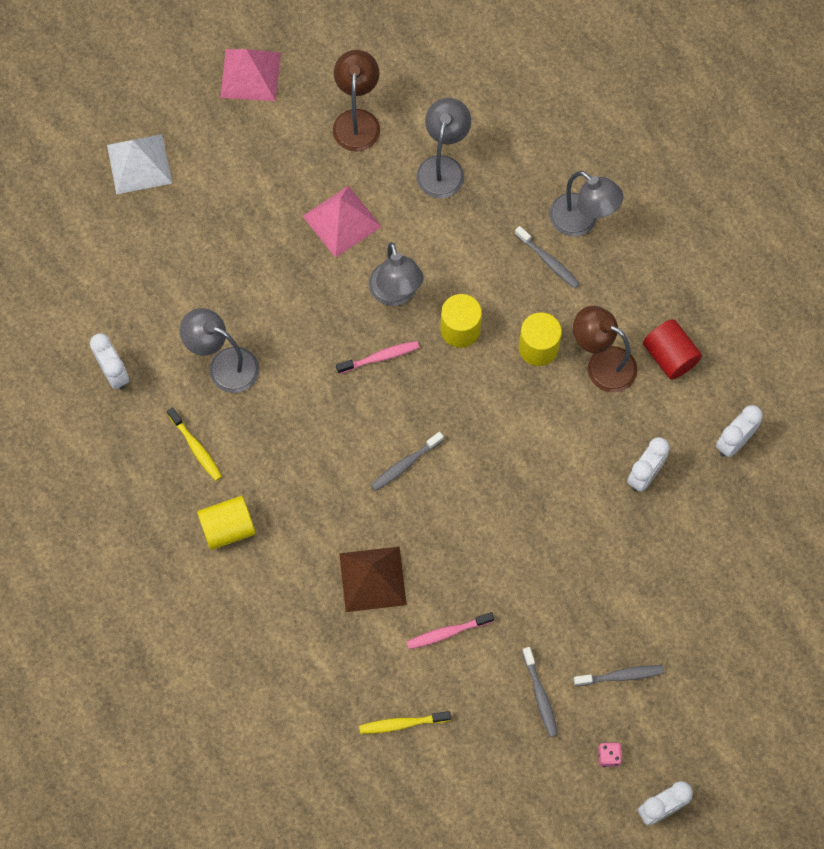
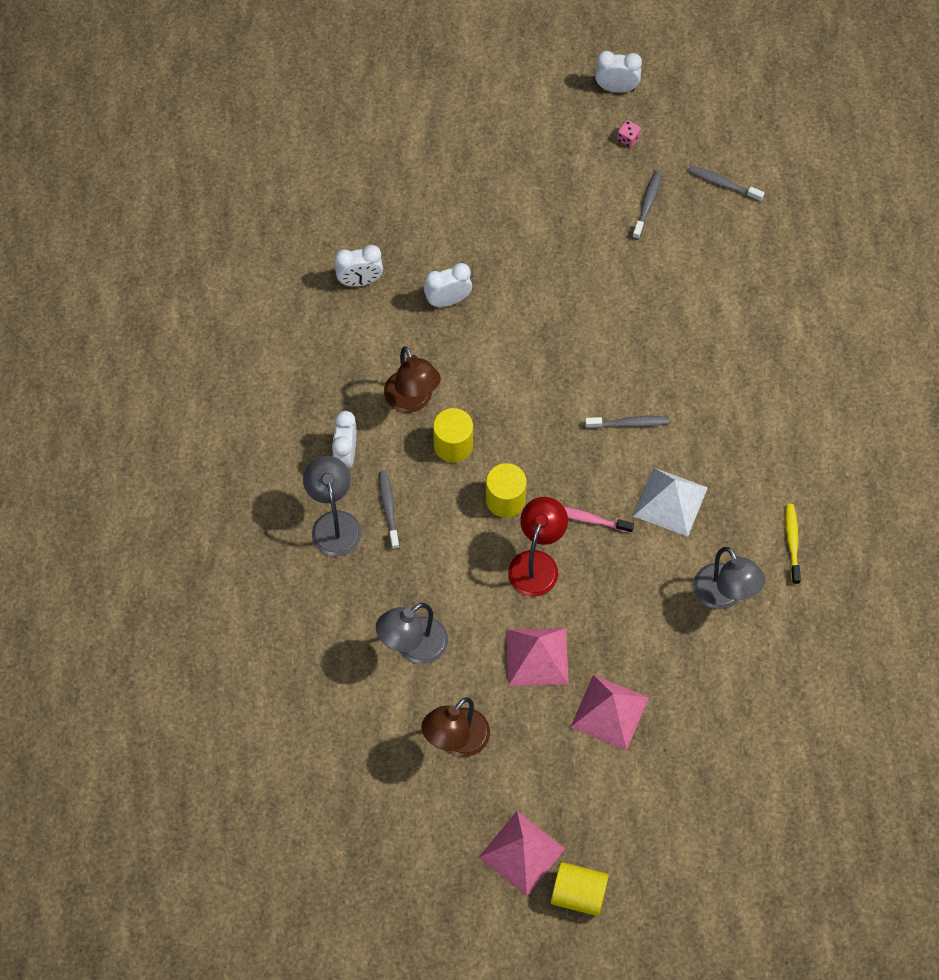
camera: 145 degrees left, 5 degrees down
(114, 373) = (824, 648): white clock -> white clock (345, 455)
(139, 164) = (683, 830): white pyramid -> white pyramid (670, 501)
(228, 528) = (806, 463): yellow cylinder -> yellow cylinder (578, 894)
(255, 215) = (609, 712): none -> pink pyramid
(372, 579) = (716, 356): brown pyramid -> none
(396, 294) = (537, 563): grey lamp -> red lamp
(402, 724) = (764, 247): yellow toothbrush -> none
(447, 633) = (685, 285): pink toothbrush -> none
(621, 676) = (578, 181): grey toothbrush -> grey toothbrush (723, 184)
(669, 356) = (354, 372): red cylinder -> none

